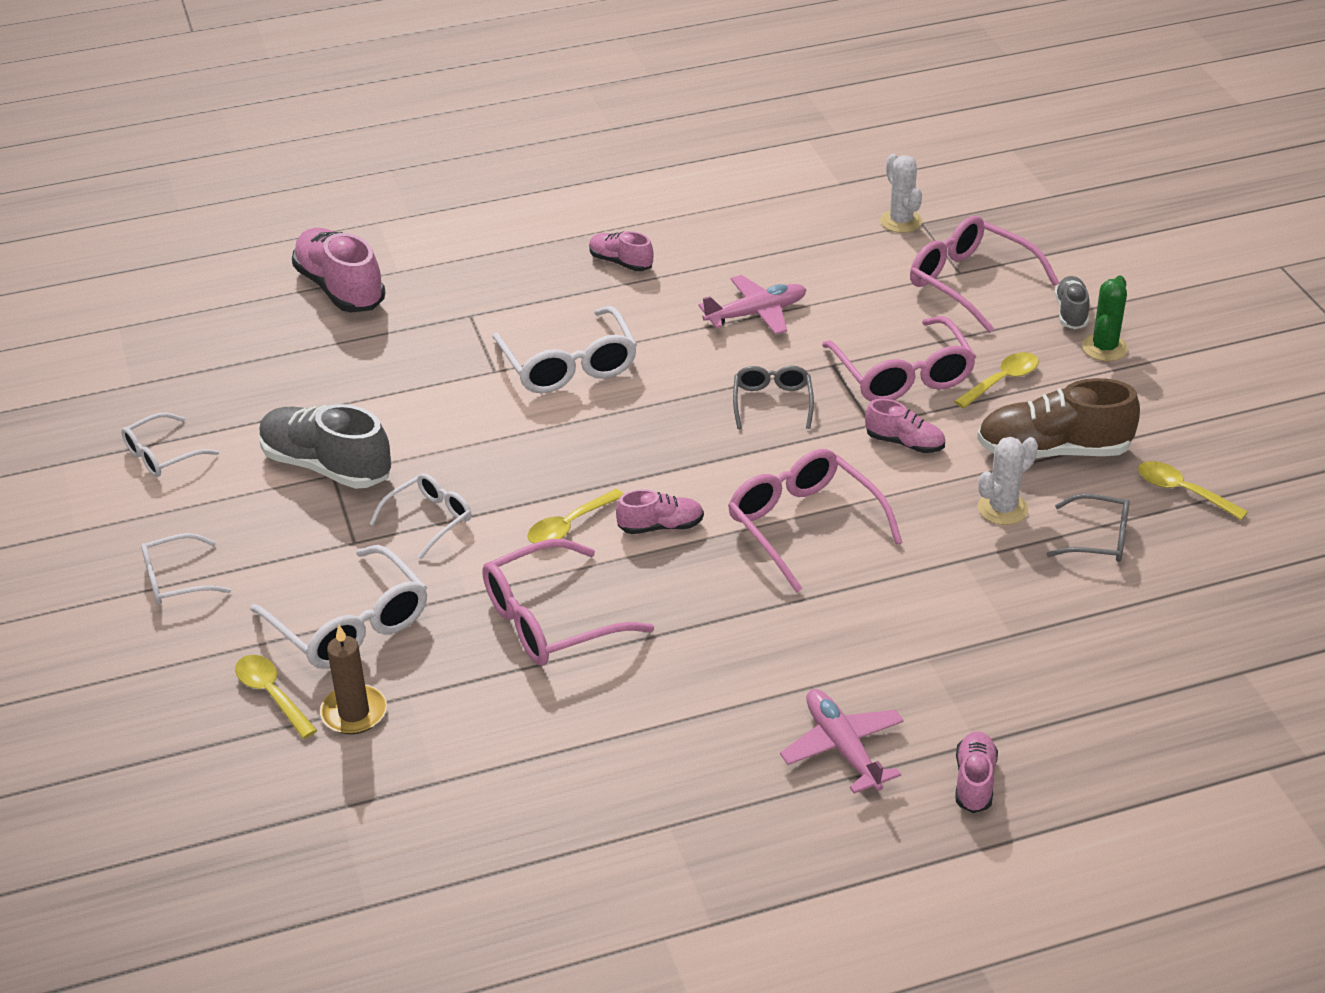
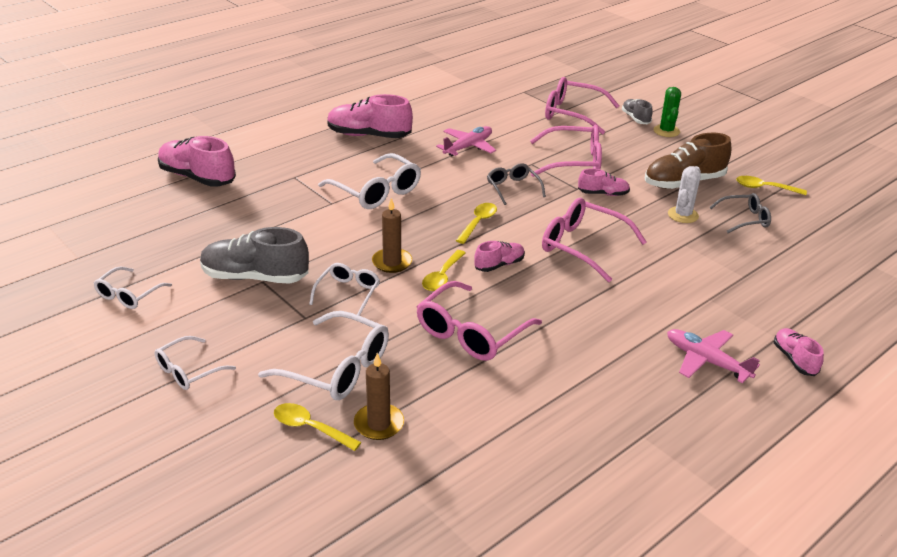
camera: 25 degrees left, 5 degrees down
(516, 486) = (392, 262): none -> brown candle
(621, 262) = (369, 135): pink shoe -> pink shoe, size x1.85
(901, 221) = (512, 92): white cactus -> none
(902, 375) = (573, 162): pink glasses -> pink glasses turned 45 degrees counterclockwise
(1002, 381) = (628, 155): yellow spoon -> yellow spoon (478, 223)

